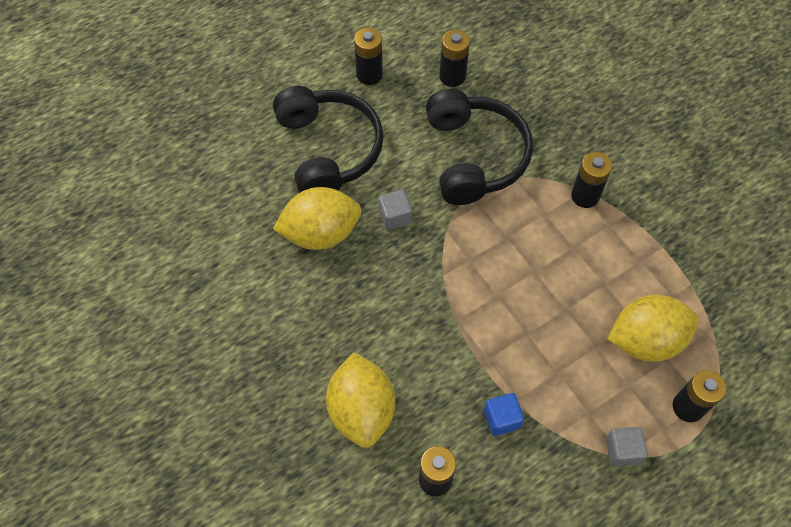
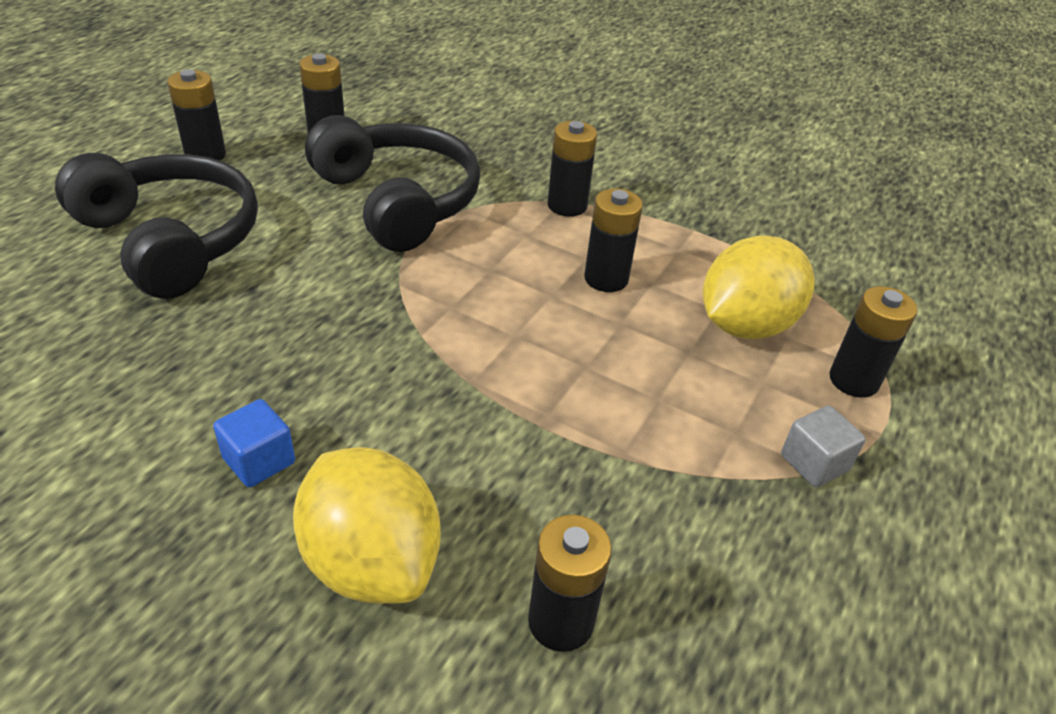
camera: 30 degrees left, 20 degrees down
(320, 233) = (194, 337): yellow lemon -> none
(395, 216) = (311, 288): grey cube -> none
(501, 419) = (616, 486): blue cube -> blue cube (259, 460)
(576, 270) = (606, 279): none -> black battery

